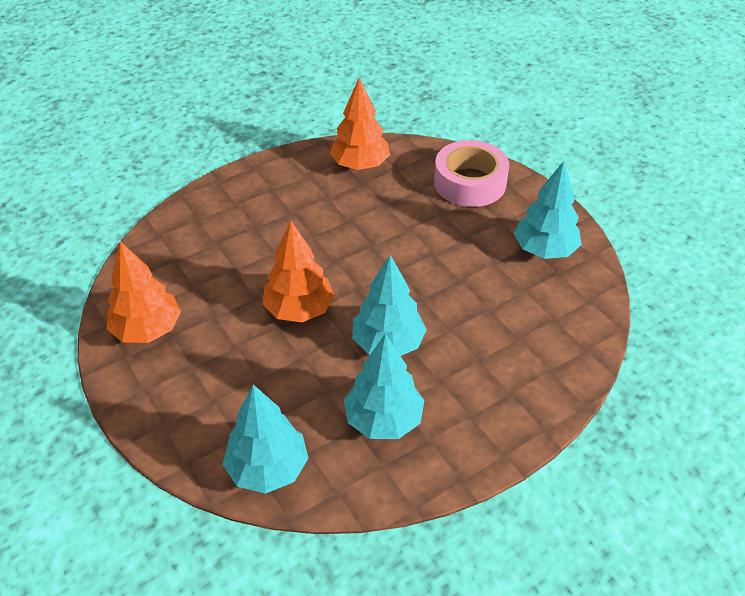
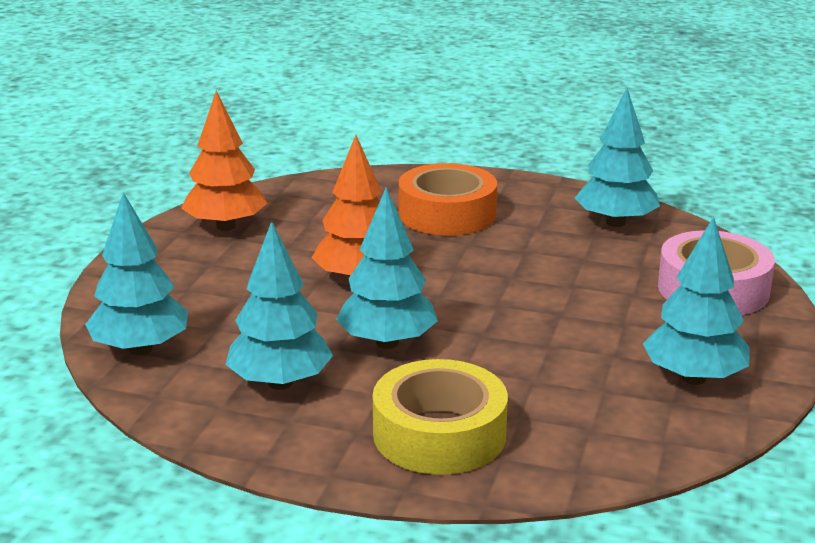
camera: 50 degrees right, 20 degrees down
(265, 220) = (447, 214): none -> orange tape
(360, 165) = (615, 222): orange tree -> turquoise tree
(505, 382) = (439, 434): none -> yellow tape

